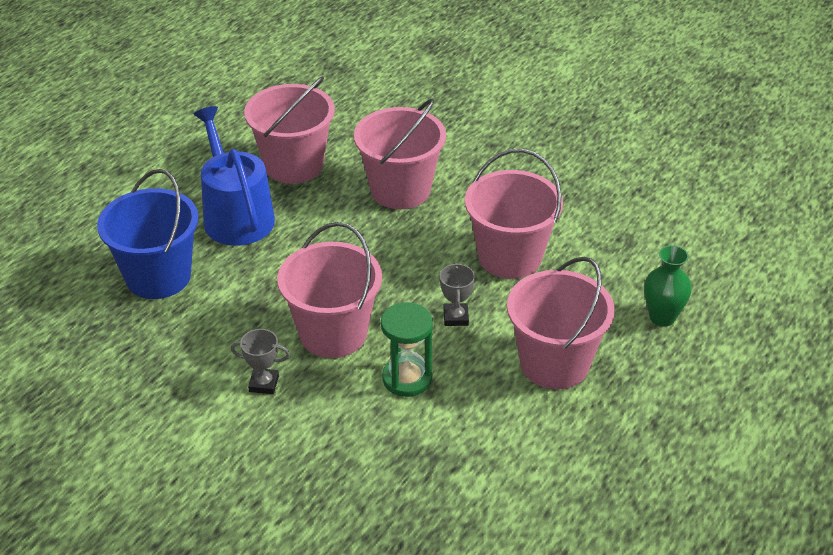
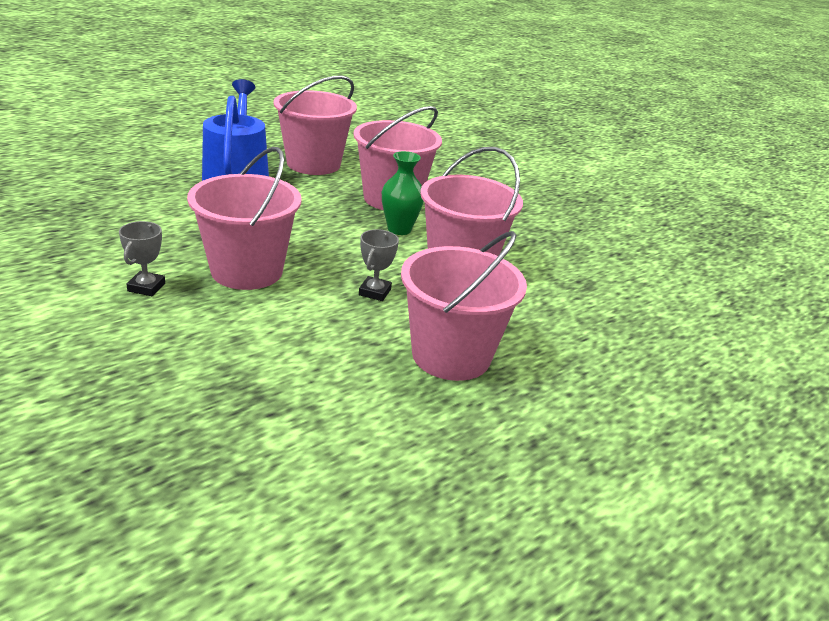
camera: 15 degrees right, 10 degrees down
(158, 276) = (133, 195): blue bucket -> none
(264, 384) = (146, 287): grey trophy -> grey trophy turned 75 degrees clockwise
(407, 378) = (287, 323): green hourglass -> none
(662, 317) = (593, 351): green vase -> green vase (399, 229)

